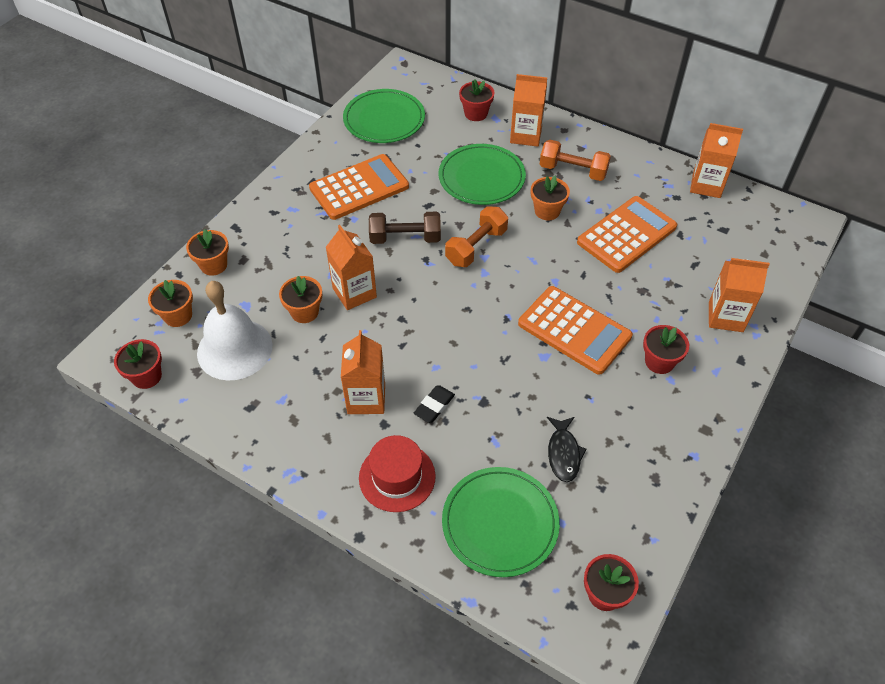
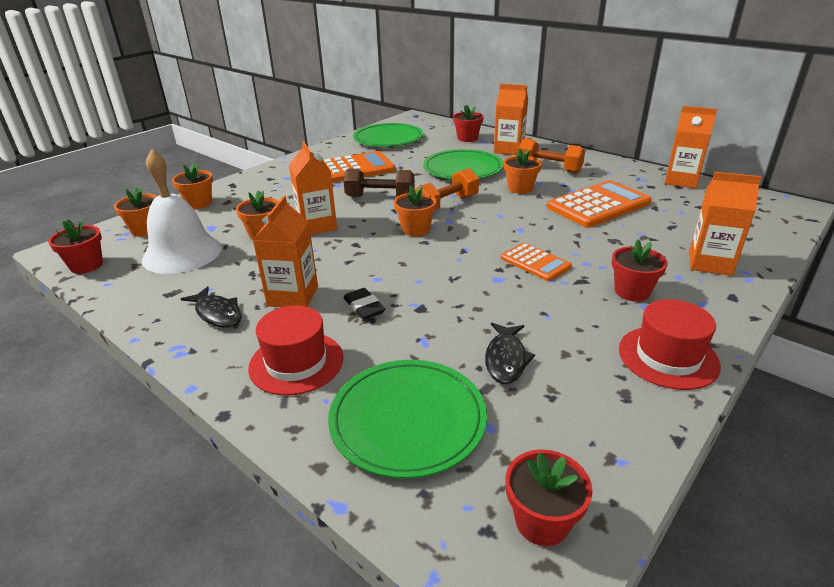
camera: 10 degrees right, 20 degrees down
(306, 428) = (217, 313): none -> black fish
(434, 406) = (364, 307): black eraser -> black eraser turned 75 degrees counterclockwise
(454, 290) = (415, 229): none -> orange flower pot
(574, 330) = (535, 262): orange calculator -> orange calculator, size x0.57
(687, 436) = (668, 357): none -> red hat

